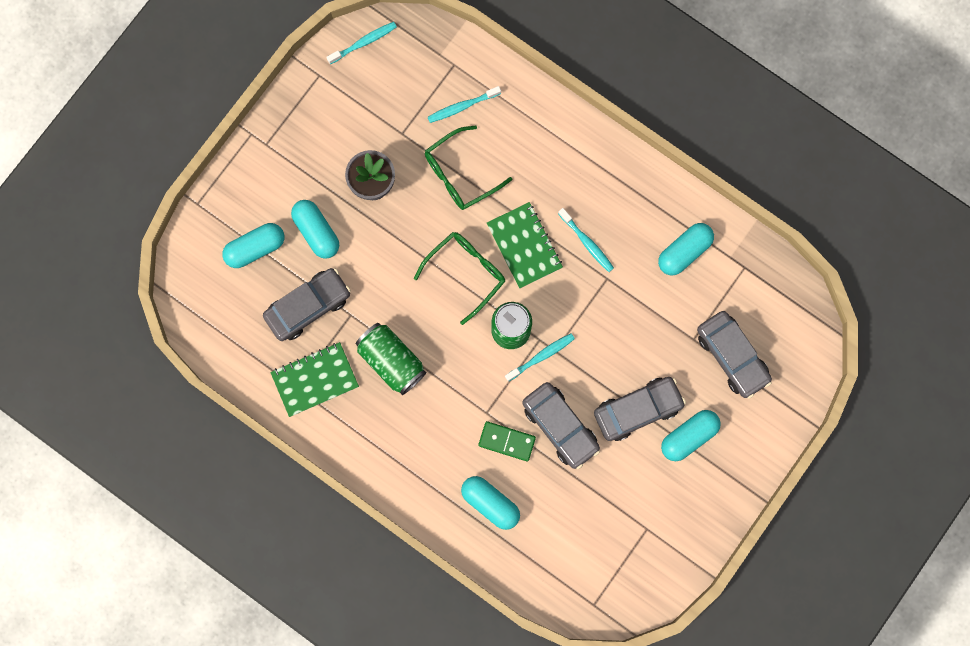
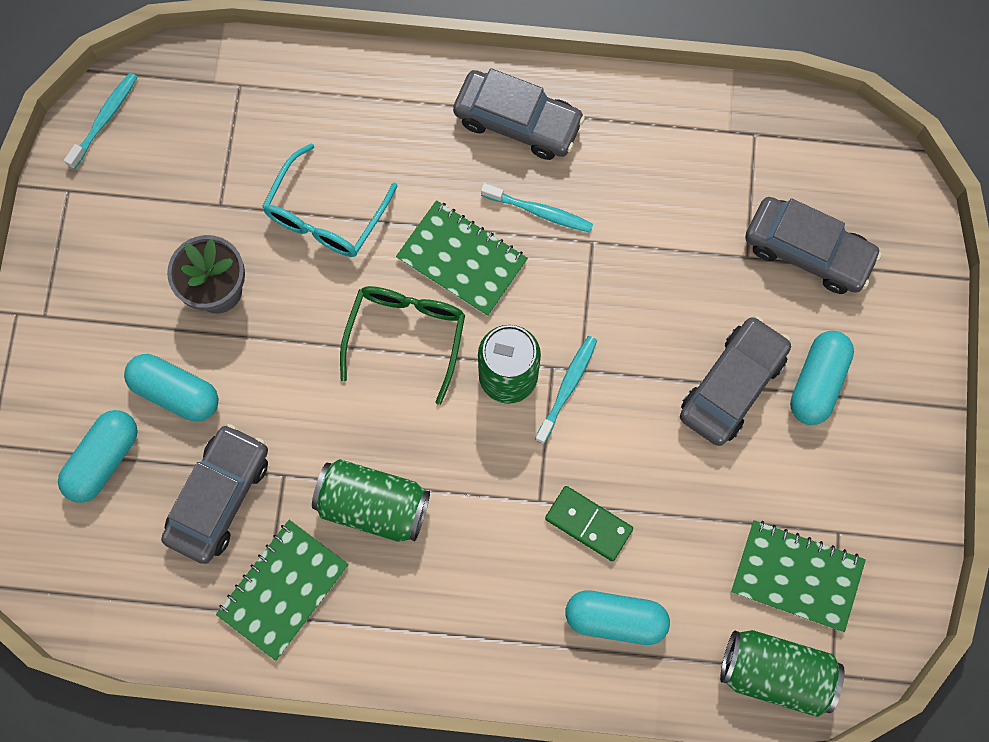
camera: 30 degrees left, 5 degrees down
(460, 174) = (326, 215): green glasses -> turquoise glasses
(462, 106) = (280, 130): turquoise toothbrush -> none
(506, 441) = (588, 524): green domino -> green domino turned 45 degrees clockwise
(560, 426) = (646, 464): grey car -> grey car (518, 121)
(562, 585) = (775, 673): none -> green can
(607, 539) = (796, 576): none -> green notebook
(684, 252) = (668, 156): turquoise capsule -> none

